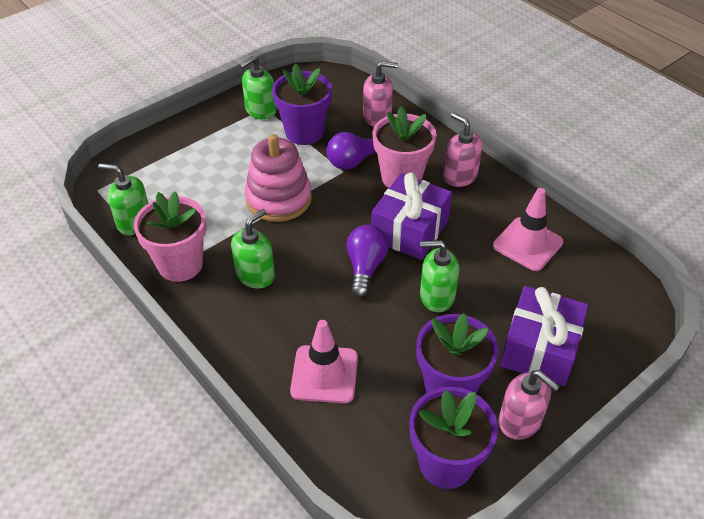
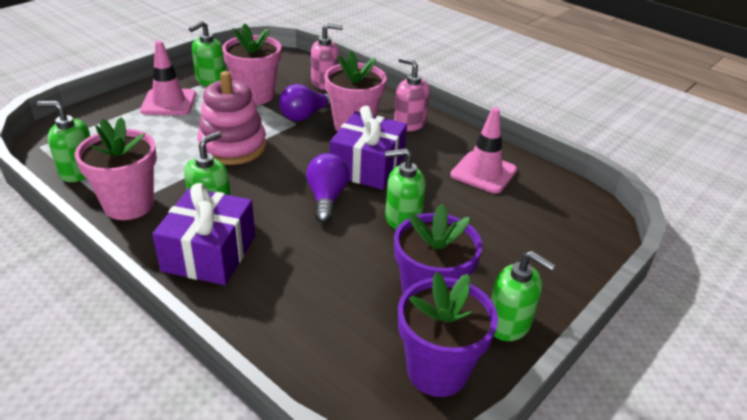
camera: 10 degrees left, 10 degrees down
(304, 132) = (255, 95): purple flower pot -> pink flower pot
(324, 374) = (292, 295): pink traffic cone -> pink traffic cone (169, 102)
(520, 421) = (508, 324): pink soap dispenser -> green soap dispenser
(540, 349) = (514, 257): purple gift -> purple gift (209, 253)

